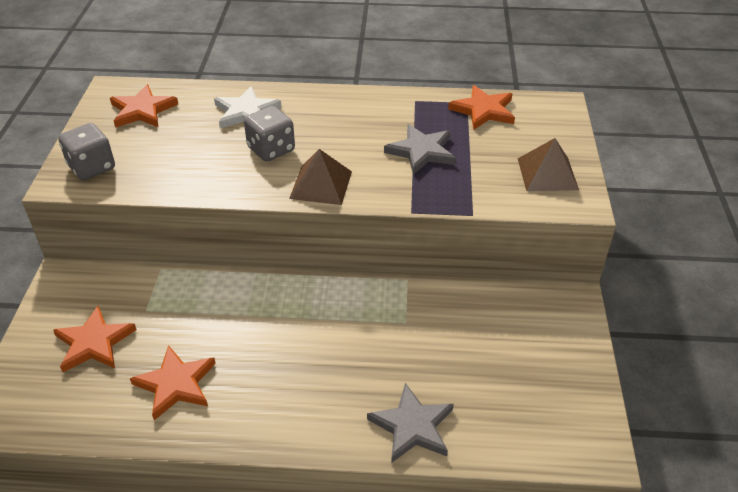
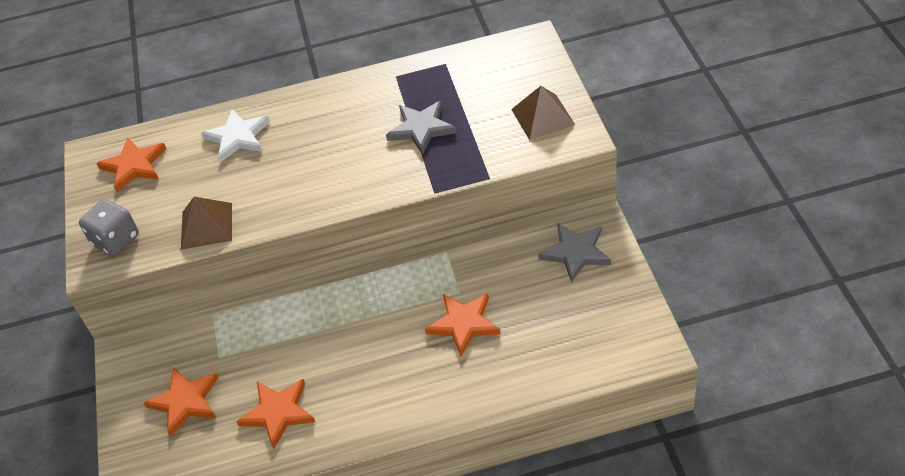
camera: 10 degrees left, 5 degrees up
(271, 149) = (279, 169): grey dice -> none
(321, 184) = (342, 190): brown pyramid -> brown pyramid (206, 225)
(412, 426) = (498, 380): grey star -> grey star (576, 253)
(483, 110) = (464, 68): orange star -> orange star (464, 324)

